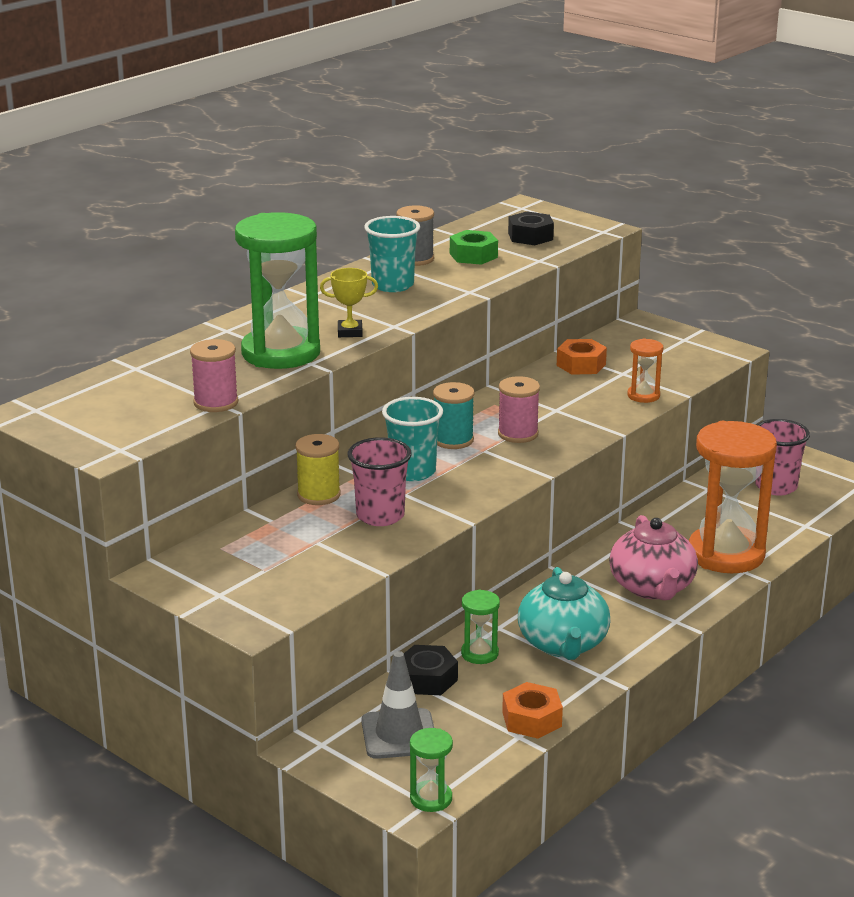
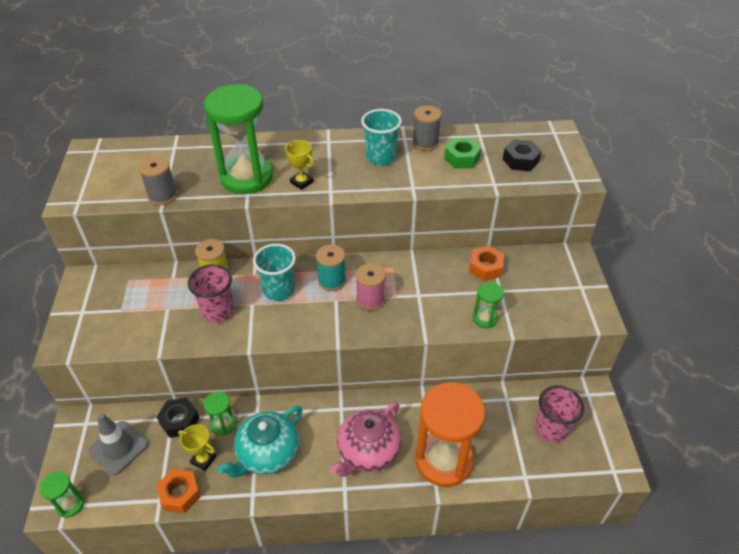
camera: 45 degrees right, 20 degrees up
(216, 402) = (163, 196): pink spool -> grey spool
(508, 686) = (203, 460): none -> yellow trophy
(643, 396) = (485, 319): orange hourglass -> green hourglass

